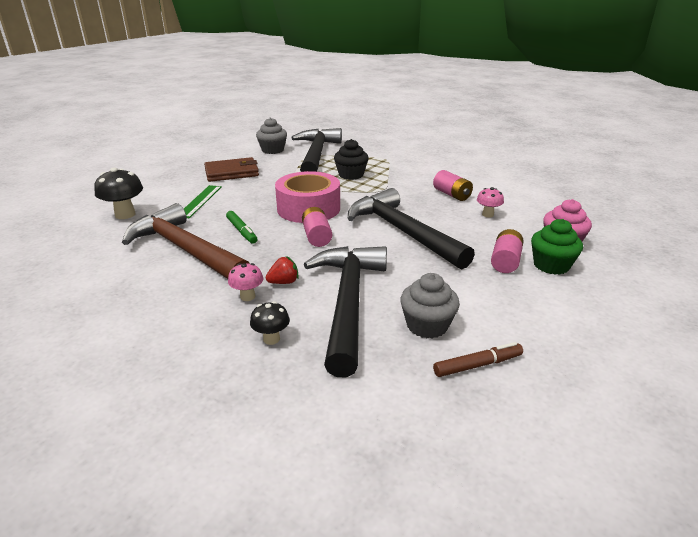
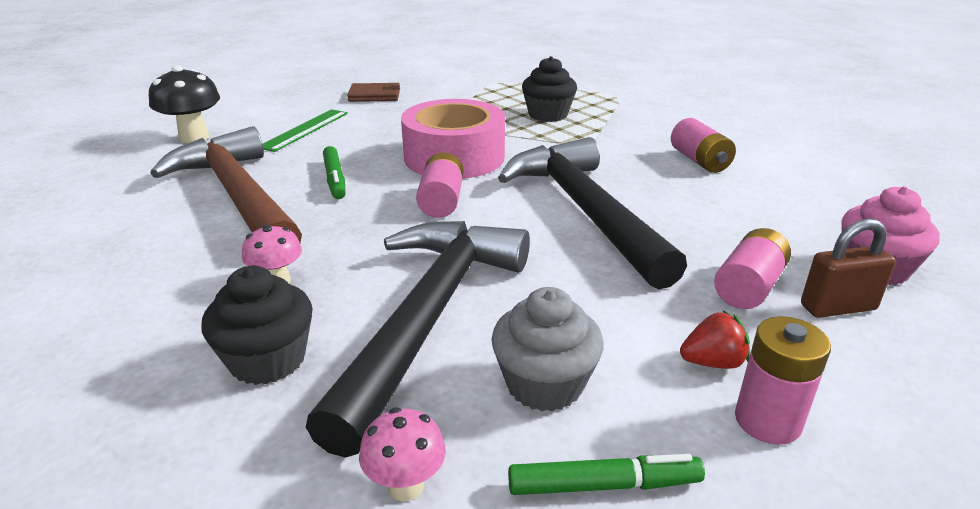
camera: 15 degrees right, 0 degrees up
(232, 172) = (375, 95): brown wallet -> brown wallet, size x0.66
(271, 339) = (268, 360): black mushroom -> black cupcake
(272, 150) = (451, 70): grey cupcake -> none
(284, 282) = (347, 266): red strawberry -> red strawberry (712, 362)
(316, 154) = (511, 82): black hammer -> none
(477, 365) = (604, 485): brown marker -> green marker
(487, 214) = (750, 200): pink mushroom -> pink mushroom (406, 486)
(538, 324) = (767, 421): none -> pink battery
(551, 265) = (838, 307): green cupcake -> brown padlock

